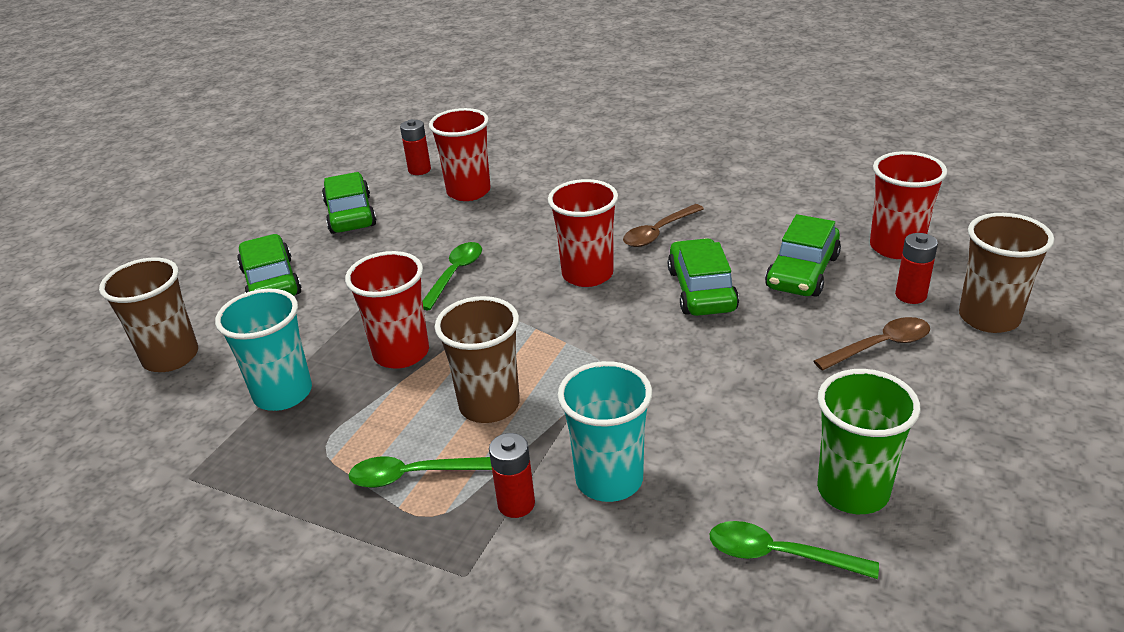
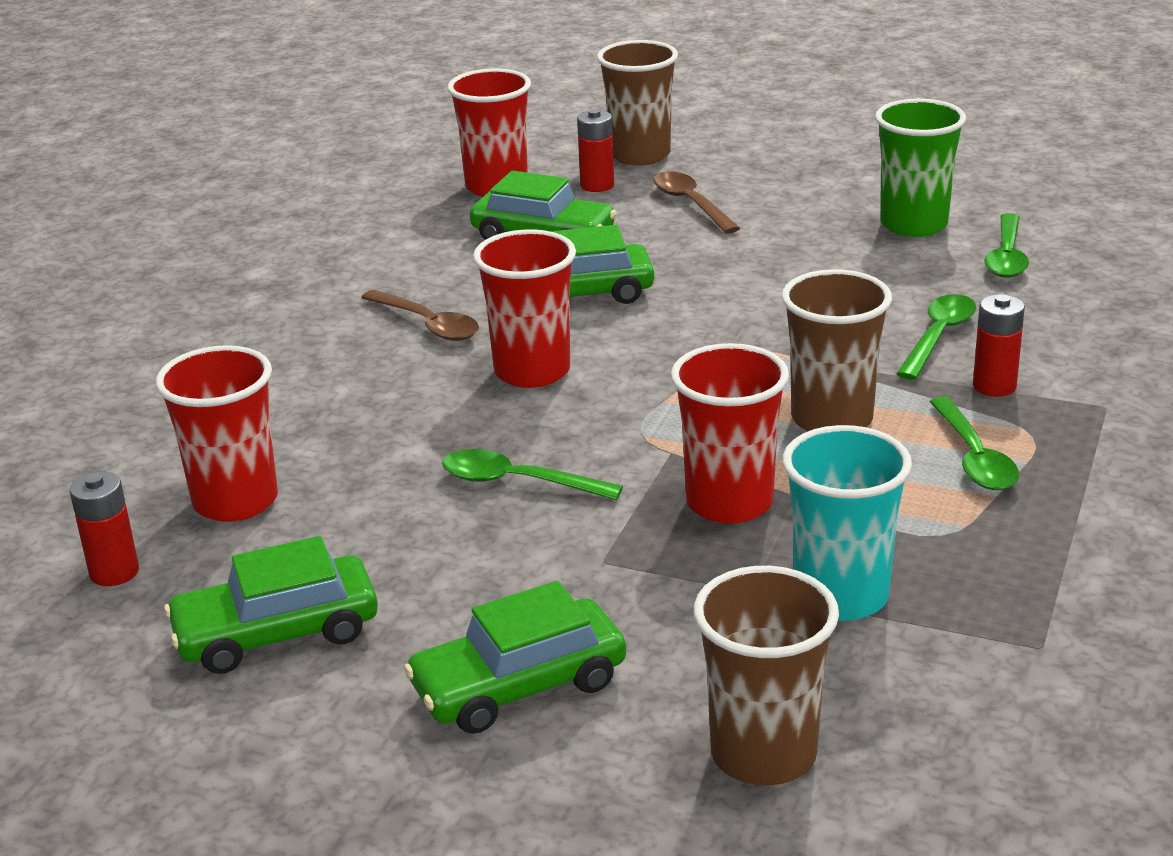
camera: 95 degrees left, 5 degrees down
(609, 479) = (938, 337): turquoise cup -> green spoon

